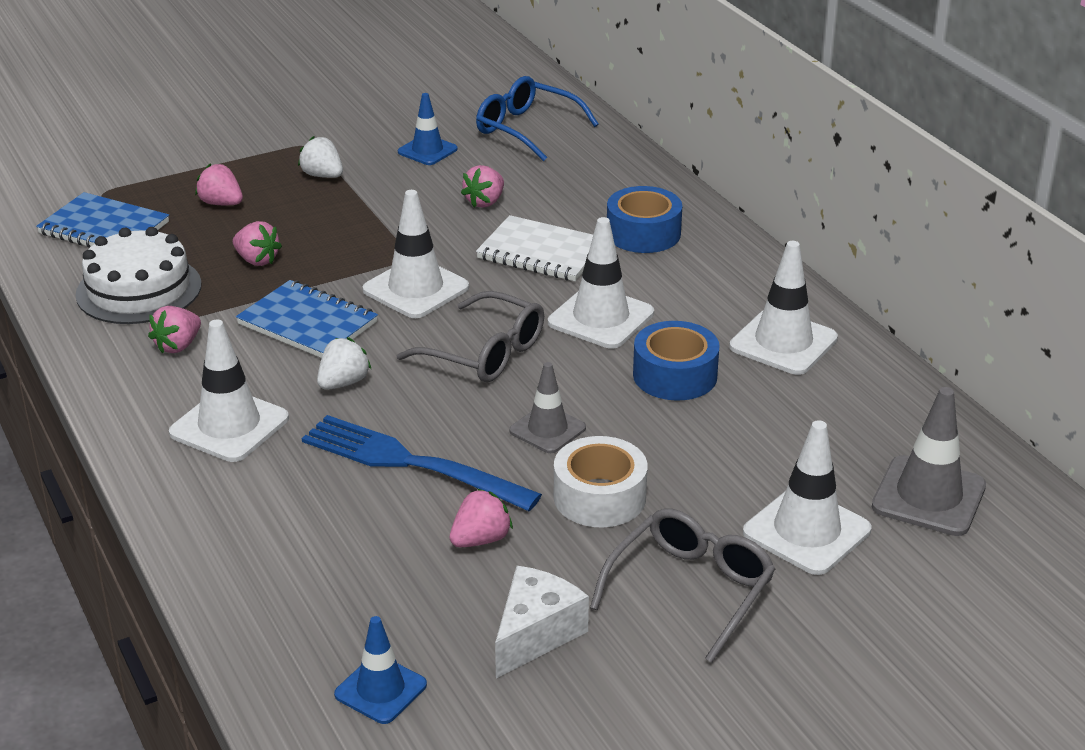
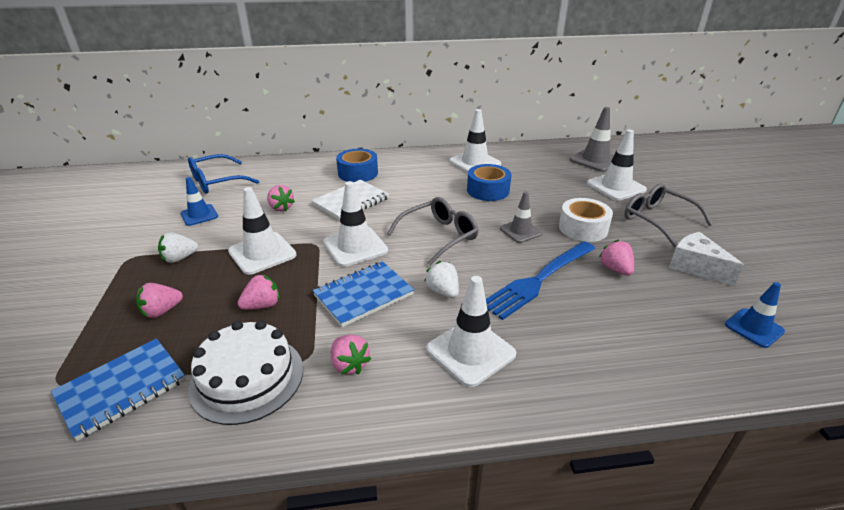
camera: 70 degrees left, 0 degrees up
(601, 318) = (427, 198): white traffic cone -> white traffic cone (262, 253)

